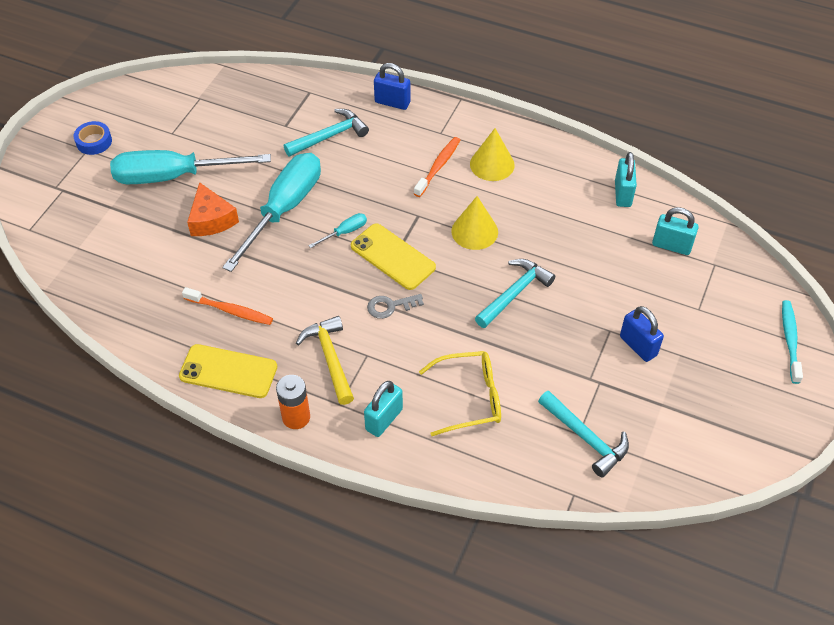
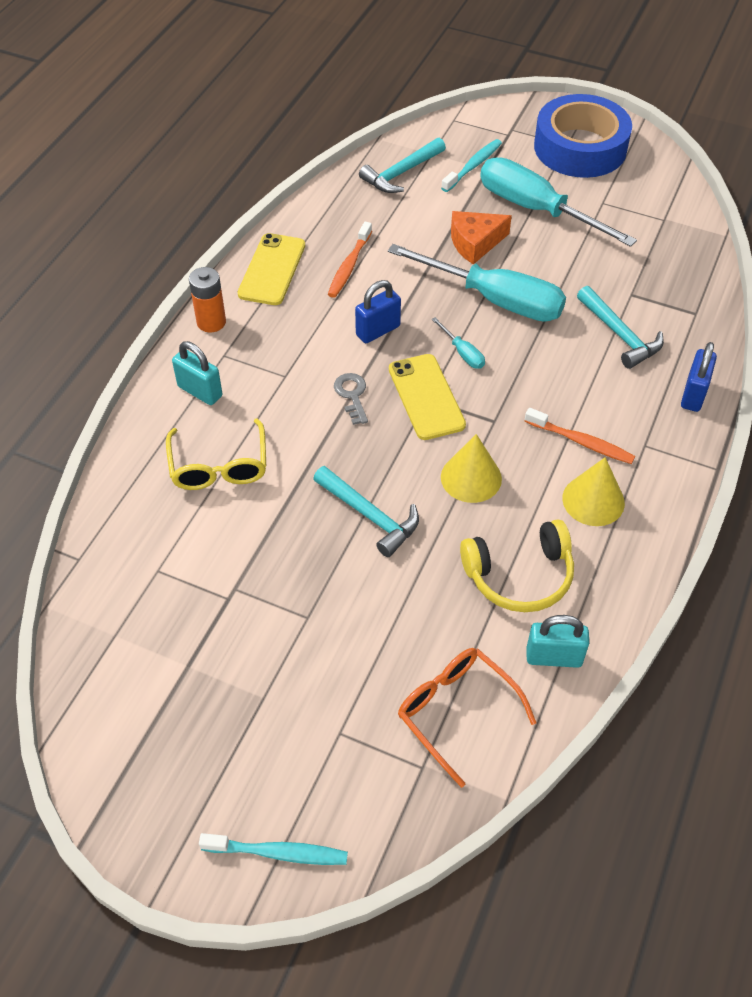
camera: 90 degrees right, 0 degrees up
(94, 142) = (580, 147): blue tape -> blue tape, size x2.40
(104, 217) = (473, 166): none -> turquoise toothbrush
(174, 176) = (536, 209): turquoise screwdriver -> turquoise screwdriver turned 45 degrees counterclockwise
(330, 358) = (283, 346): yellow hammer -> none
(393, 257) = (426, 397): yellow phone -> yellow phone turned 60 degrees counterclockwise
(560, 208) = (519, 576): none -> yellow headphones
(586, 438) = (150, 577): turquoise hammer -> turquoise hammer (401, 173)
(638, 346) = (280, 648): blue padlock -> blue padlock (378, 331)
(671, 246) = (456, 712): turquoise padlock -> orange glasses

